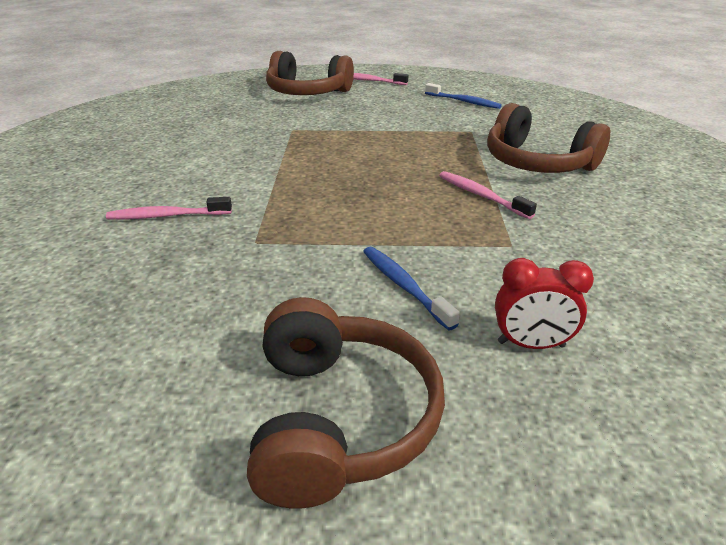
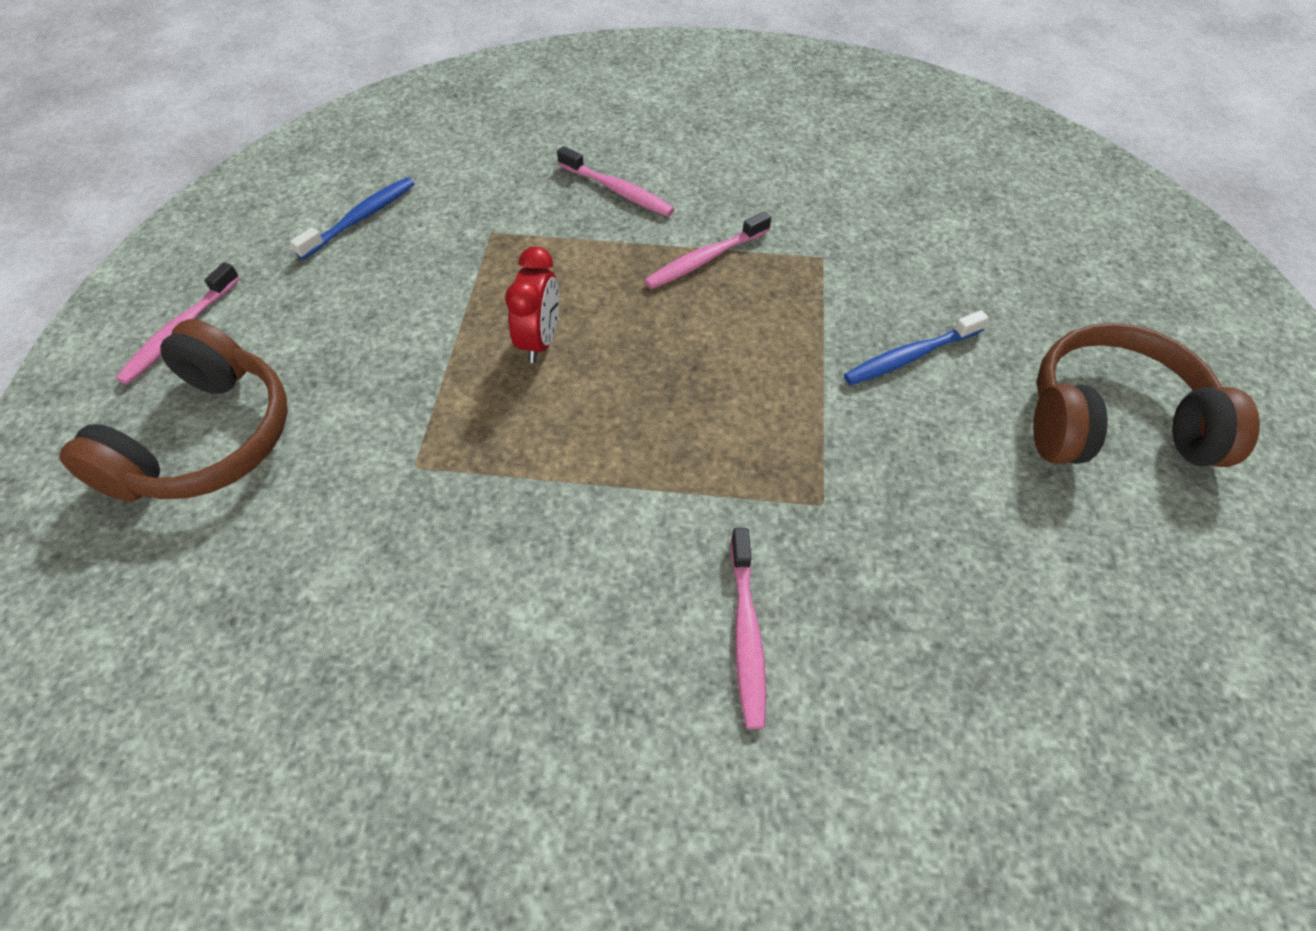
camera: 85 degrees left, 20 degrees up
(531, 344) = (989, 279): red clock -> red clock (540, 341)
(537, 163) = (617, 190): brown headphones -> pink toothbrush

